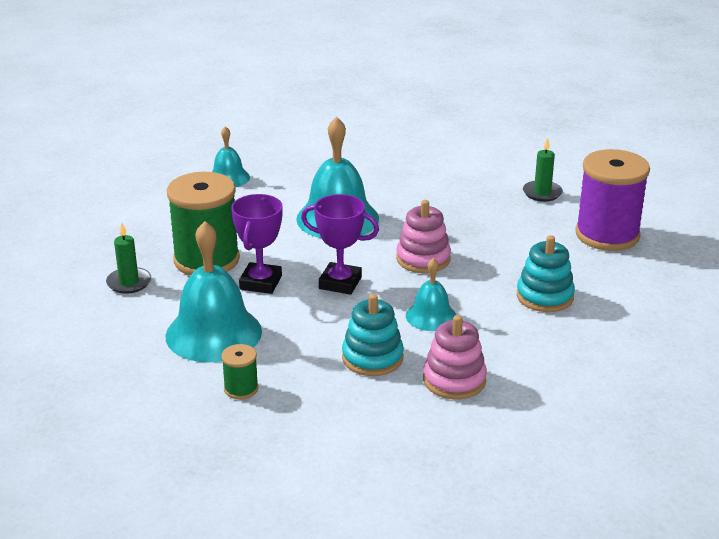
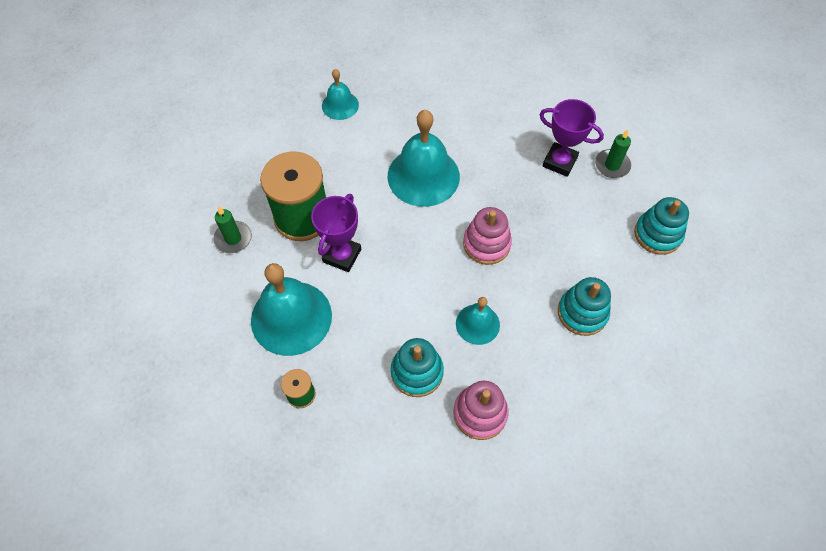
camera: 10 degrees right, 30 degrees up
(340, 283) = (409, 266): purple trophy -> purple trophy (559, 162)
(607, 235) = (657, 234): purple spool -> turquoise stacking toy

